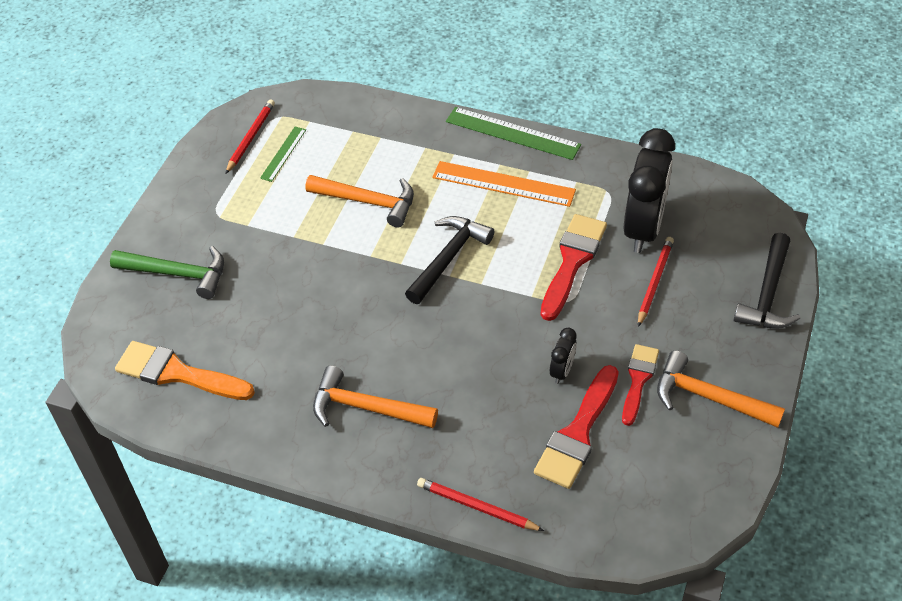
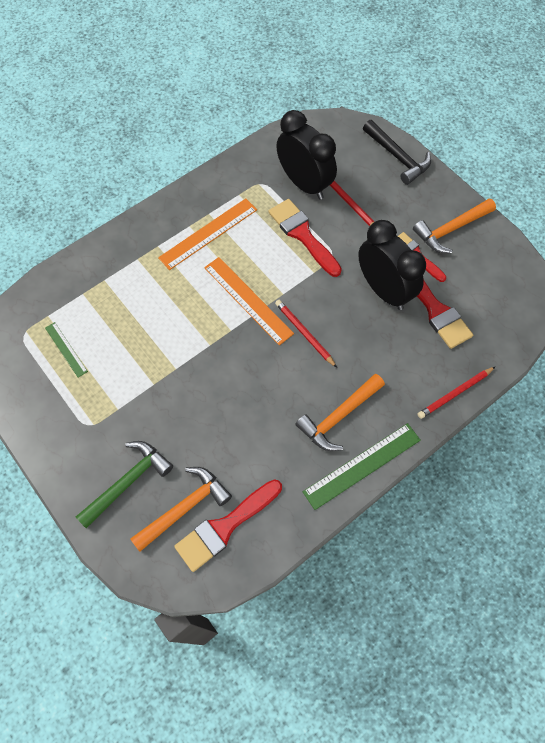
camera: 60 degrees left, 15 degrees up
(177, 373) = (225, 527): orange brush -> red brush
(251, 138) = (30, 363): red pencil -> red pencil (304, 333)
(368, 202) = (159, 320): orange hammer -> orange hammer (185, 507)
(448, 258) = (248, 300): black hammer -> orange ruler
(512, 133) = (168, 203): green ruler -> green ruler (362, 465)
(562, 371) = (383, 290): black clock -> black clock, size x2.26

